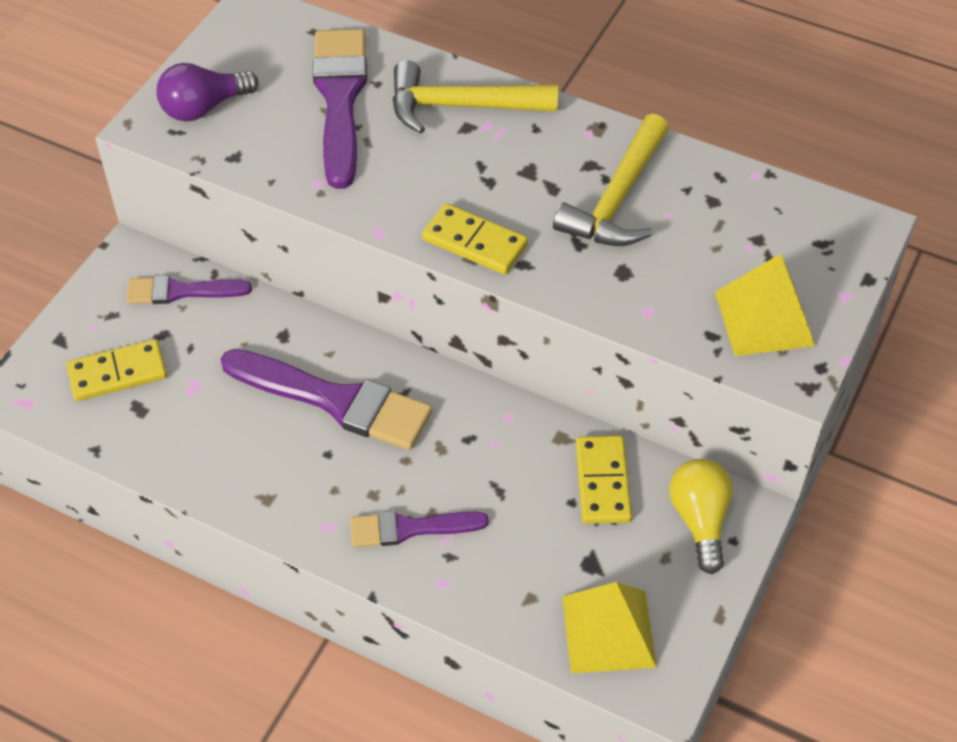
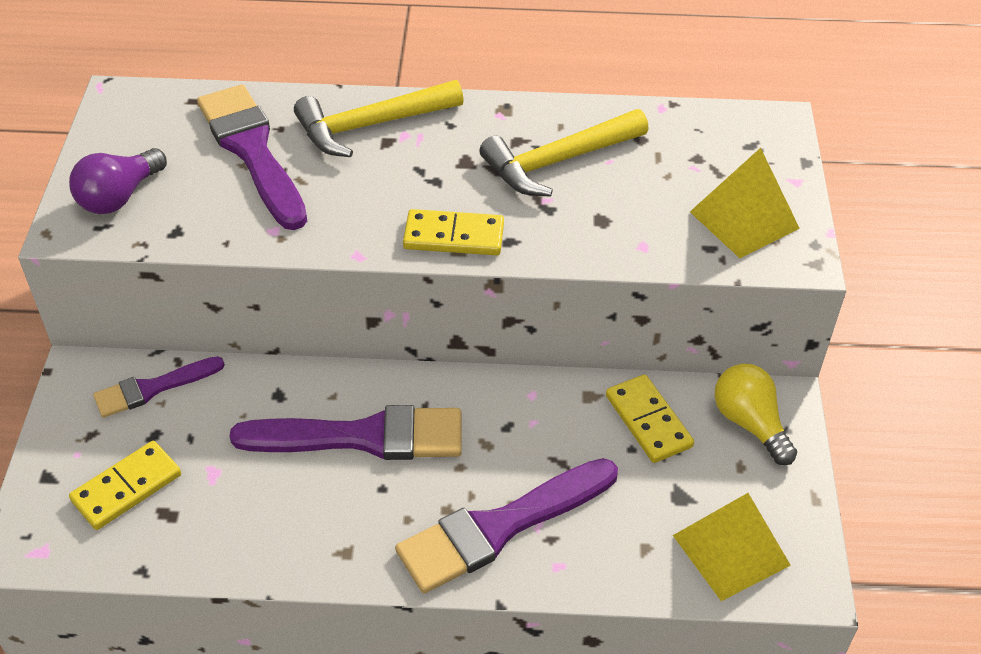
camera: 25 degrees left, 5 degrees down
(410, 528) = (500, 527): purple brush -> purple brush, size x1.72
(617, 198) = (558, 161): yellow hammer -> yellow hammer turned 60 degrees clockwise

